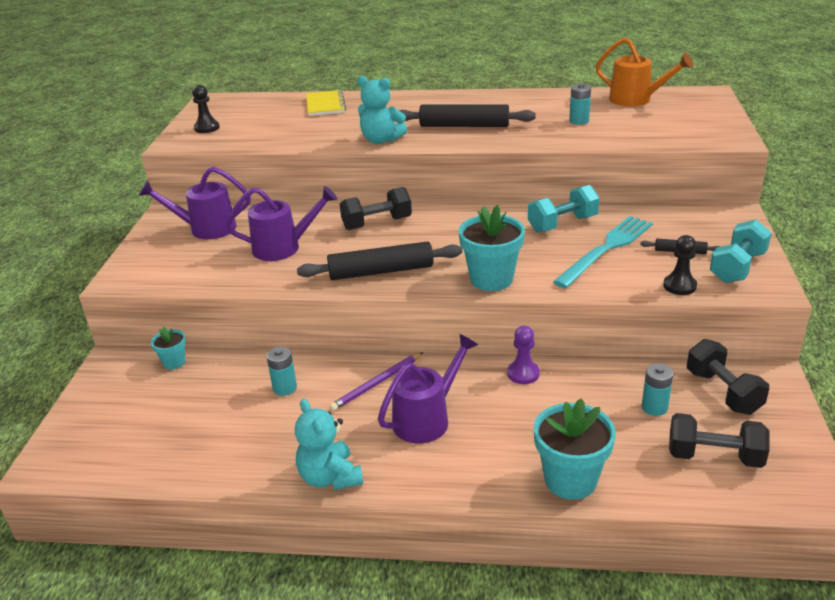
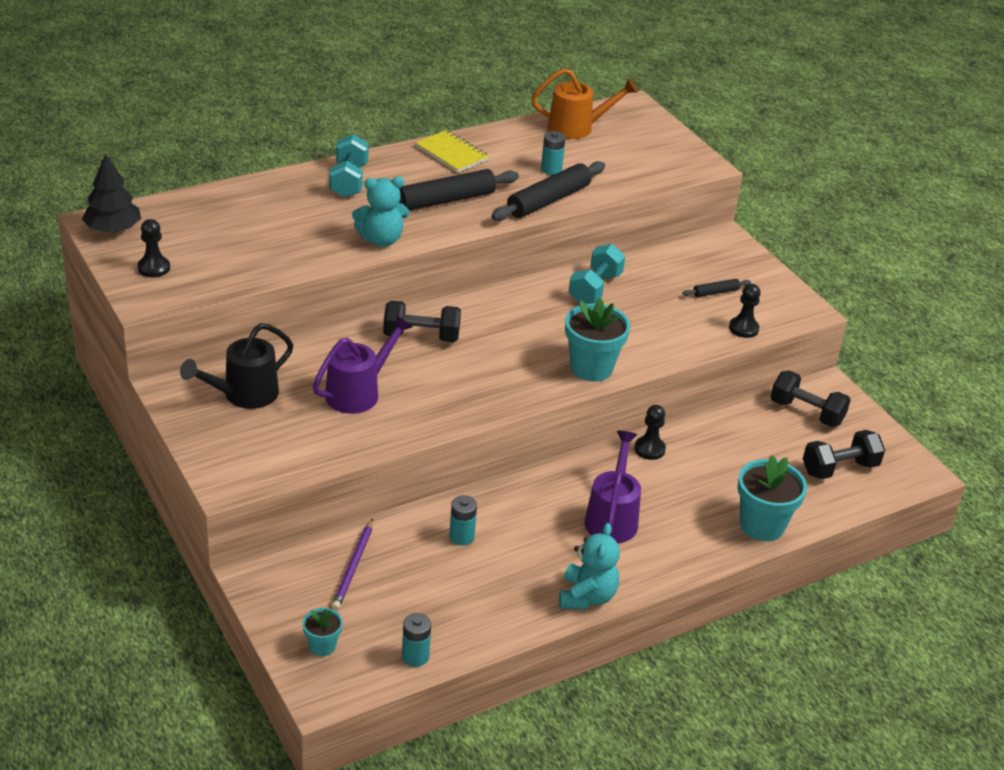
camera: 40 degrees left, 5 degrees up
(174, 362) = (323, 552): turquoise flower pot -> turquoise flower pot (322, 646)
(205, 229) = (243, 395): purple watering can -> black watering can
(215, 104) = (113, 229): none -> black tree
(325, 105) = (256, 201): yellow notebook -> yellow notebook (451, 153)
(330, 477) = (586, 596): turquoise teddy bear -> turquoise teddy bear turned 105 degrees counterclockwise
(377, 223) = (421, 336): black dumbbell -> black dumbbell turned 60 degrees clockwise
(377, 383) = (539, 502): purple pencil -> purple pencil (353, 567)
(381, 271) = (485, 390): black rolling pin -> black rolling pin (548, 200)
(523, 374) = (649, 449): purple pawn -> black pawn
(606, 249) = (656, 307): turquoise fork -> none
(654, 407) = (770, 443): turquoise battery -> turquoise battery (415, 656)
(737, 267) = (770, 296): turquoise dumbbell -> turquoise dumbbell (349, 181)

